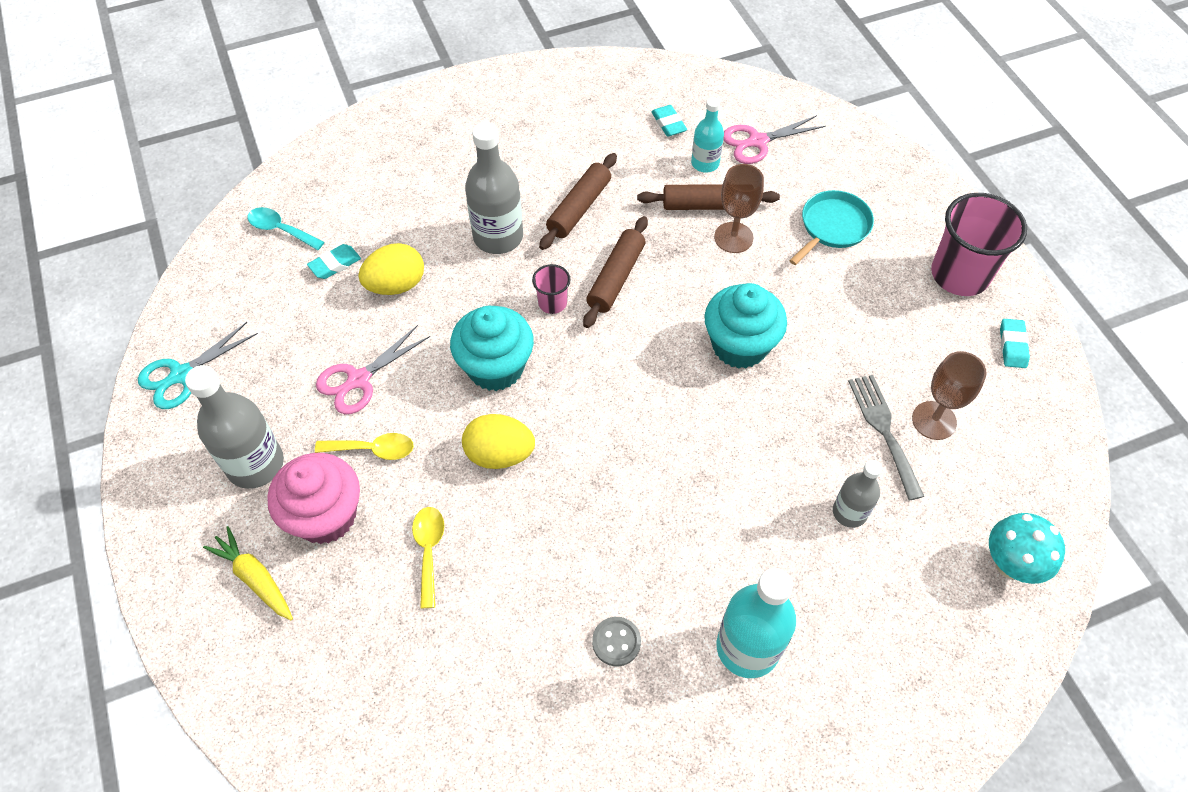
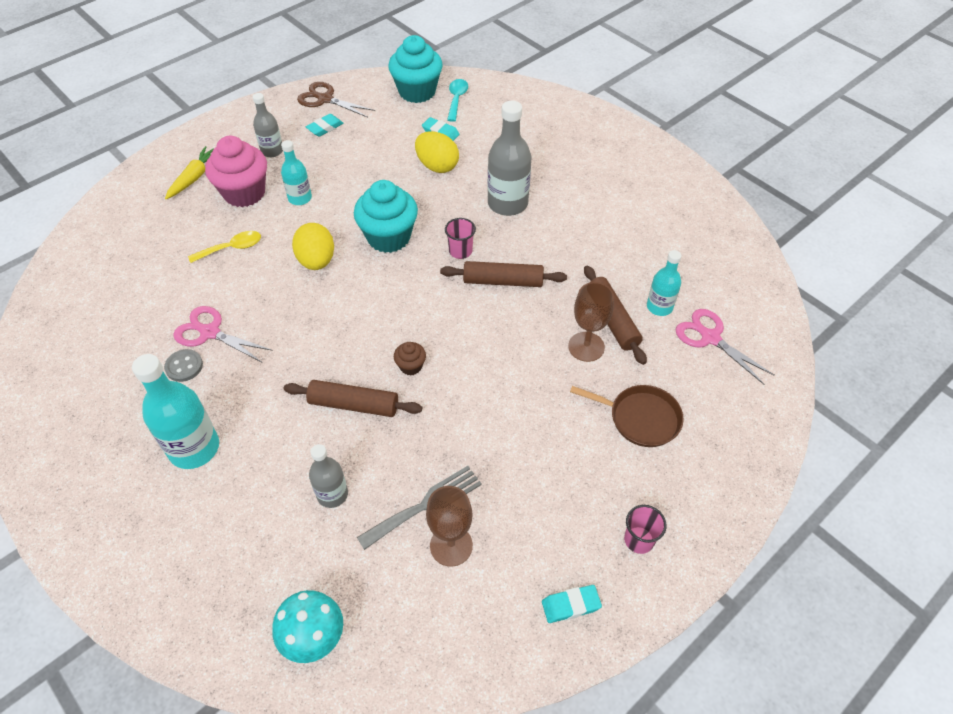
camera: 70 degrees right, 5 degrees down
(181, 375) = (325, 99): turquoise scissors -> brown scissors
(255, 464) = (272, 151): grey bottle -> grey bottle, size x0.59
(358, 380) = (351, 174): pink scissors -> pink scissors (209, 332)
(373, 449) = (300, 198): yellow spoon -> turquoise bottle
(579, 208) = (561, 240): brown rolling pin -> brown rolling pin (354, 405)
(668, 123) = (689, 271): turquoise eraser -> turquoise eraser (325, 128)
(704, 396) = (411, 366): none -> brown cupcake
(739, 345) = (471, 378): turquoise cupcake -> turquoise cupcake (417, 91)
(832, 227) = (640, 418): turquoise pan -> brown pan
(959, 275) = (639, 540): pink cup -> pink cup, size x0.48

